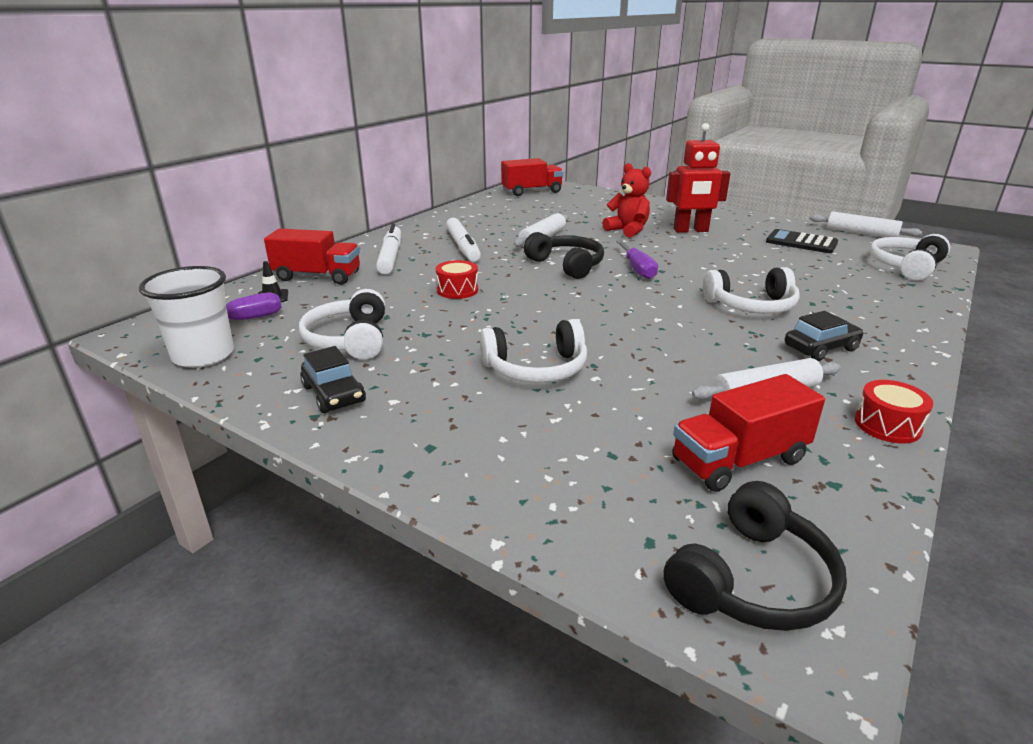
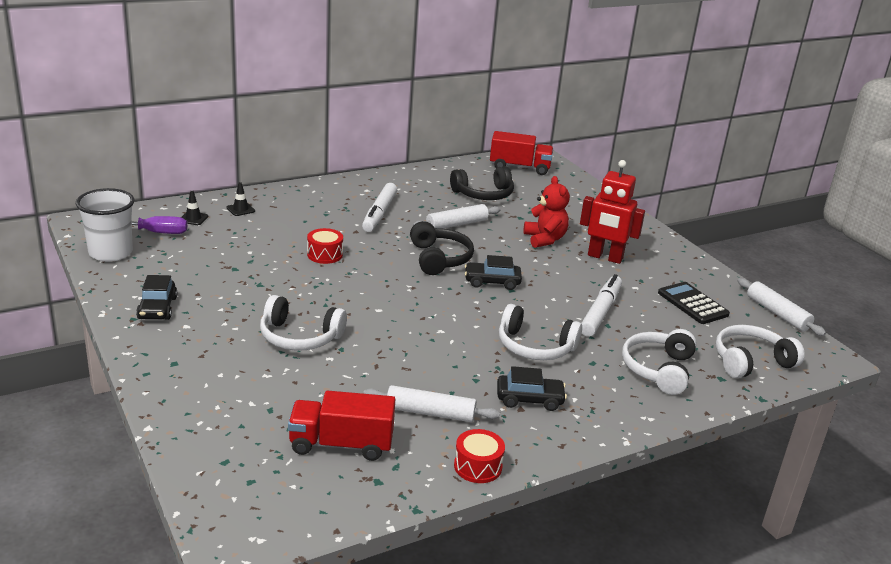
camera: 25 degrees right, 0 degrees up
(317, 276) = (240, 209): red truck -> black traffic cone
(350, 340) = (207, 271): white headphones -> white headphones (659, 369)
(391, 256) = (312, 206): white marker -> white marker (600, 312)
(637, 269) = (492, 282): purple screwdriver -> black car
(752, 580) = (251, 501): black headphones -> black headphones (483, 194)

